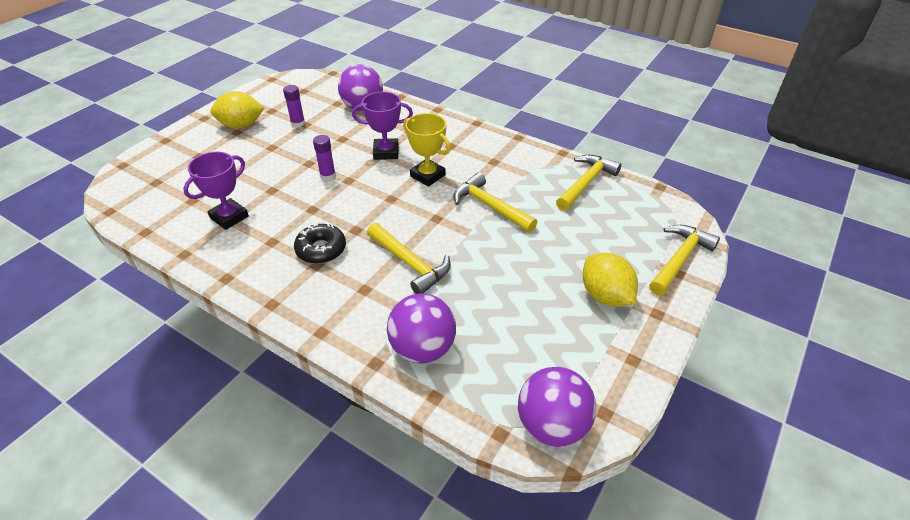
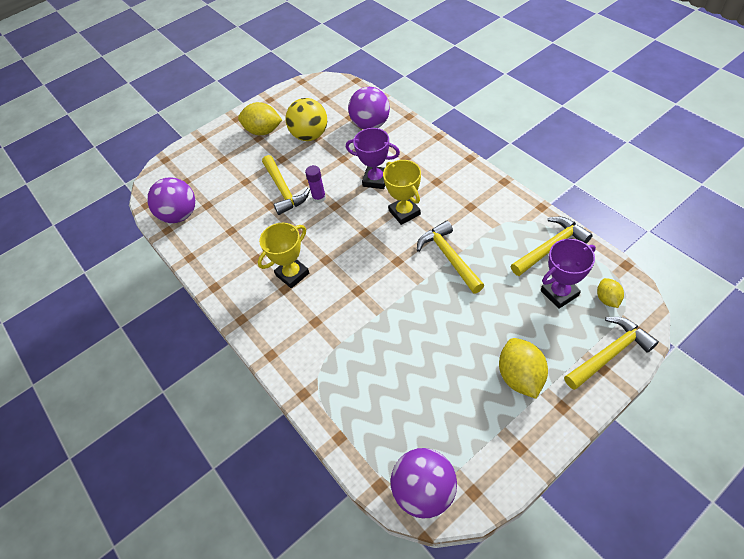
camera: 25 degrees right, 10 degrees up
(229, 217) = (231, 227): purple trophy -> purple trophy (559, 293)
(298, 123) = (310, 135): purple glue stick -> yellow ball
(321, 249) = (292, 274): black donut -> yellow trophy
(410, 264) = (360, 304): yellow hammer -> yellow hammer (284, 190)
(422, 349) = (343, 390): purple ball -> purple ball (180, 215)
(656, 216) = (607, 299): none -> yellow lemon

